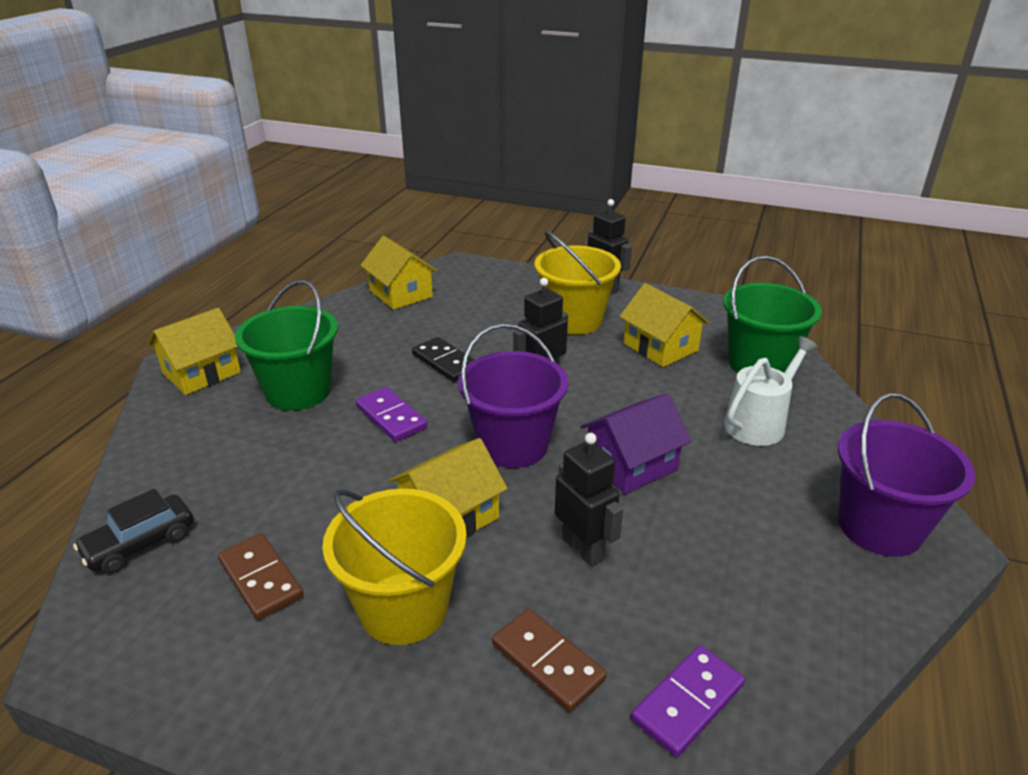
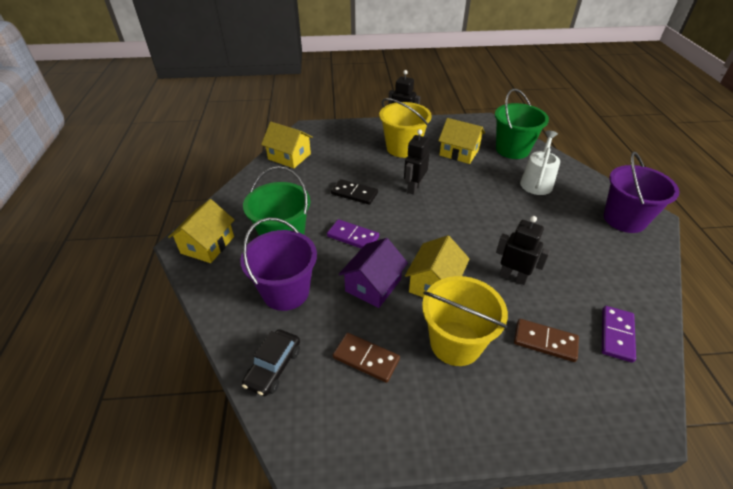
camera: 25 degrees left, 10 degrees up
(513, 445) = (432, 232): purple bucket -> purple bucket (286, 292)
(631, 464) = (498, 223): purple house -> purple house (373, 285)

